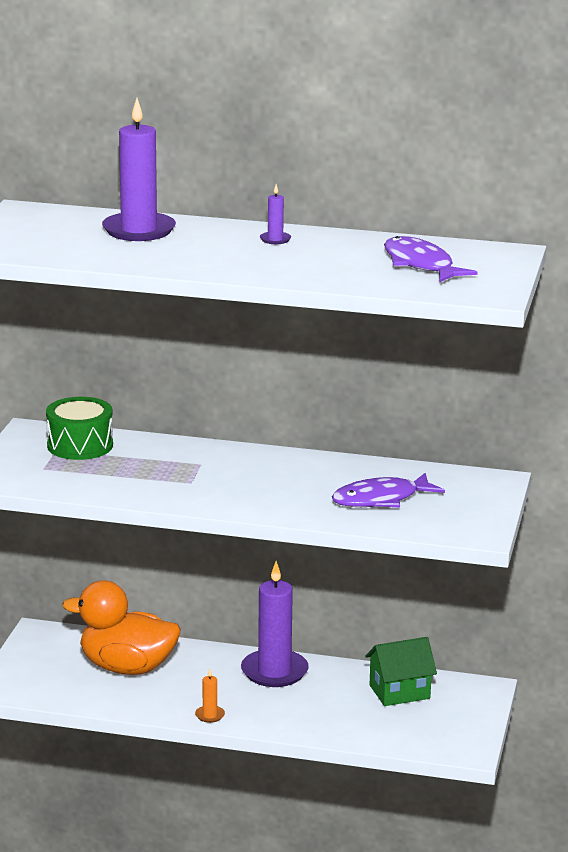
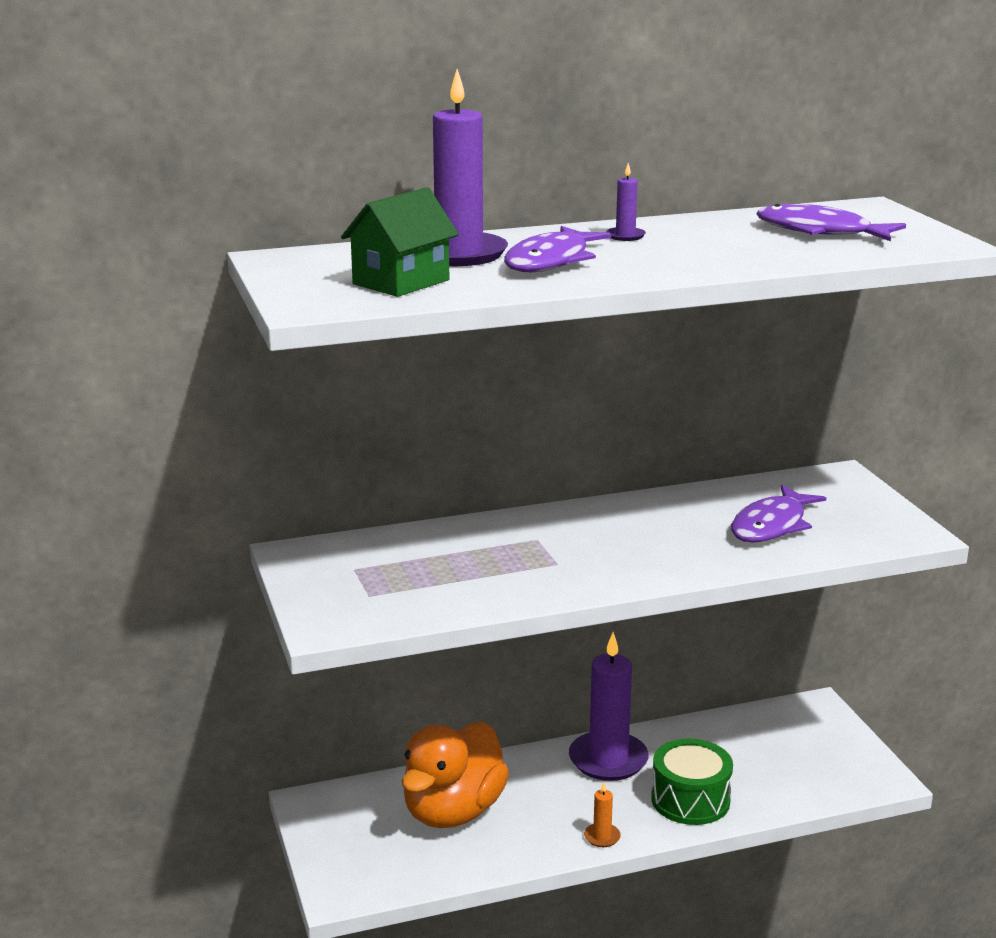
camera: 30 degrees left, 0 degrees up
(80, 445) = (375, 555): green drum -> green drum (690, 800)
(127, 668) = (453, 811): orange duck -> orange duck turned 45 degrees counterclockwise
(186, 248) = (551, 261): none -> purple fish
(399, 692) = (749, 738): green house -> green house (401, 282)

